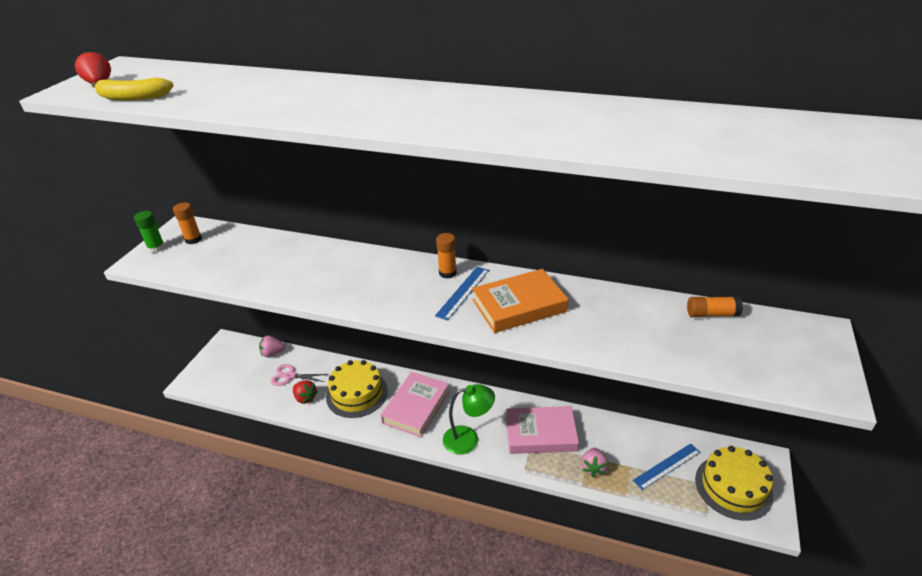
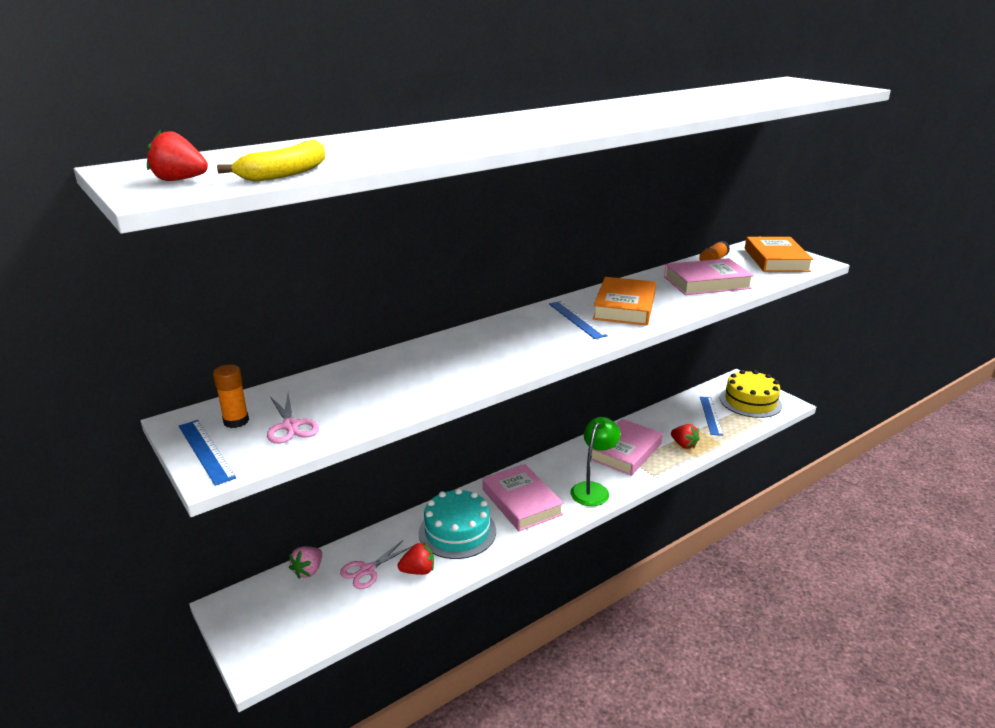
camera: 55 degrees left, 10 degrees down
(156, 248) = (206, 451): green glue stick -> blue ruler
(199, 258) = (290, 426): none -> pink scissors
(357, 393) = (457, 531): yellow cake -> turquoise cake
(447, 273) = (539, 316): orange glue stick -> none
(593, 468) = (683, 445): pink strawberry -> red strawberry
(644, 331) = (706, 282): none -> pink book
(788, 356) = (776, 260): none -> orange book

